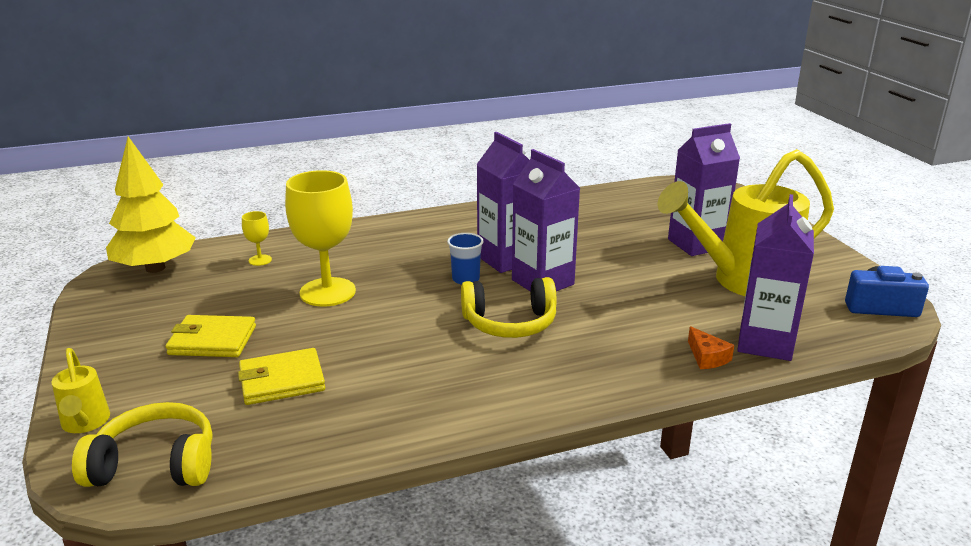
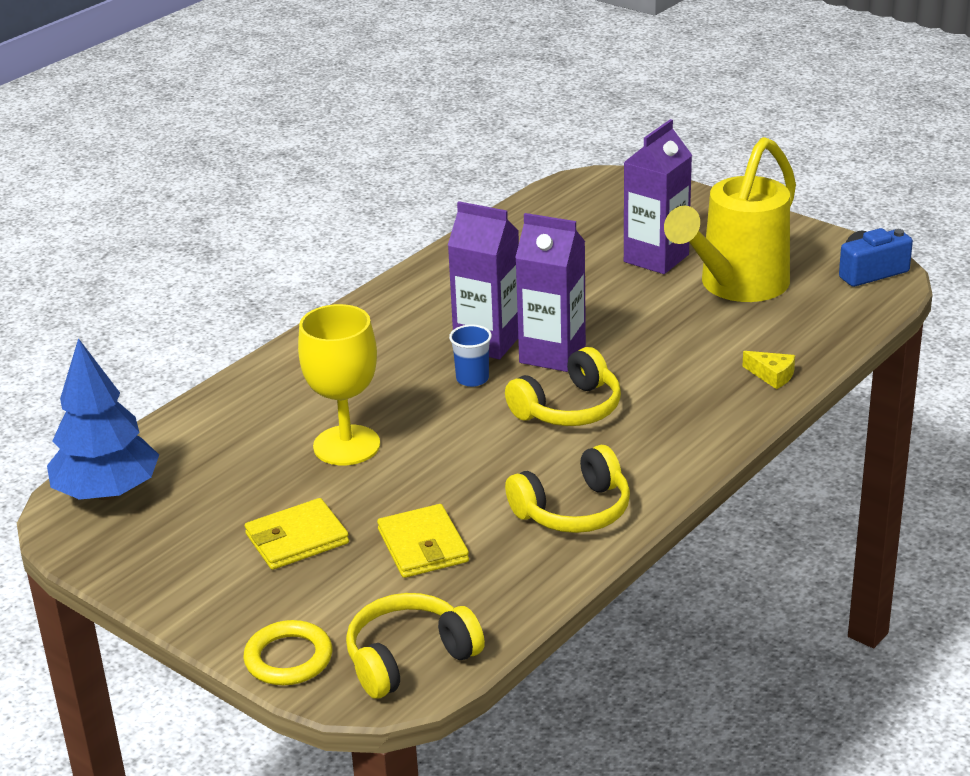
camera: 30 degrees left, 5 degrees up
(85, 423) = (288, 658): yellow watering can -> yellow ring
(155, 268) = (108, 492): yellow tree -> blue tree
(260, 260) = (219, 439): yellow goblet -> none
(282, 380) = (423, 546): yellow wallet -> yellow wallet turned 60 degrees counterclockwise
(421, 401) = (574, 510): none -> yellow headphones
(707, 357) = (772, 375): orange cheese -> yellow cheese
(765, 343) = (807, 344): purple carton -> none

